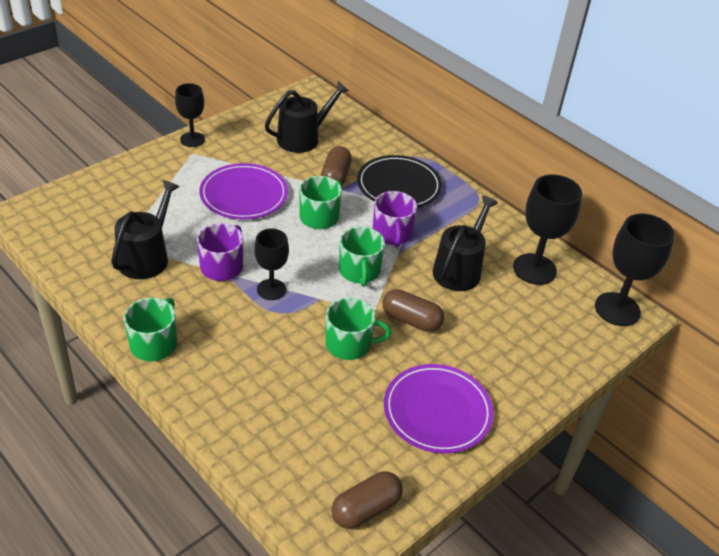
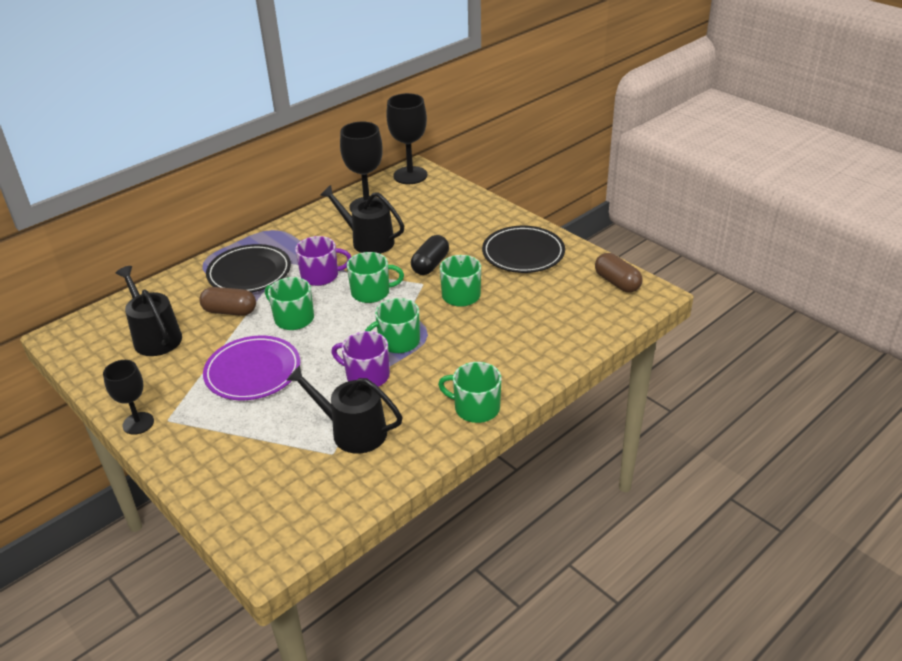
camera: 85 degrees left, 5 degrees down
(271, 289) = (398, 342): black goblet -> green mug
(411, 320) = (430, 265): brown capsule -> black capsule
(437, 411) = (523, 253): purple plate -> black plate

